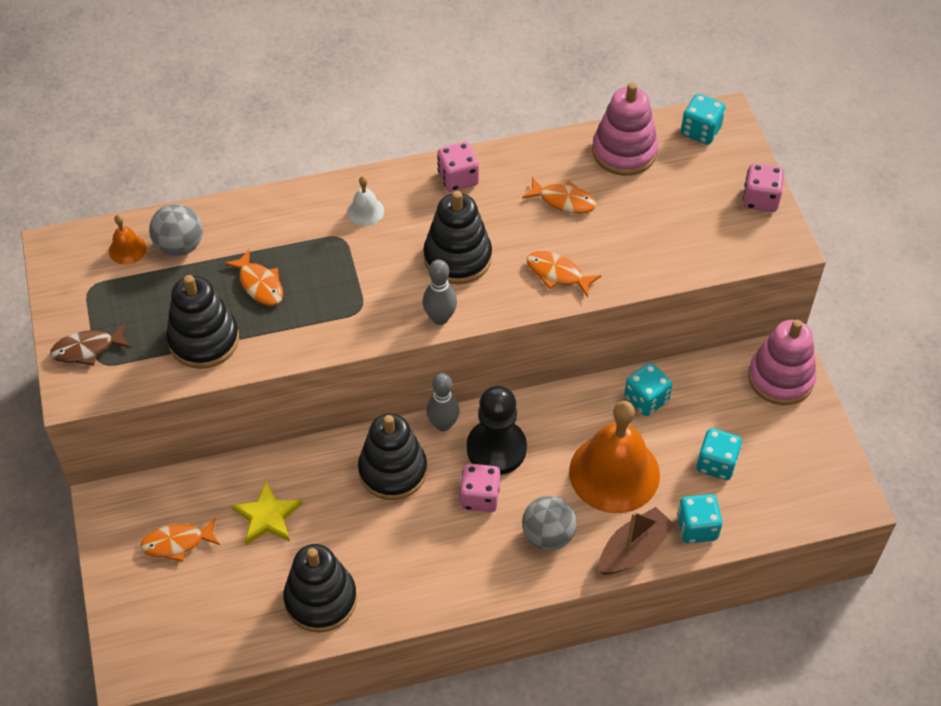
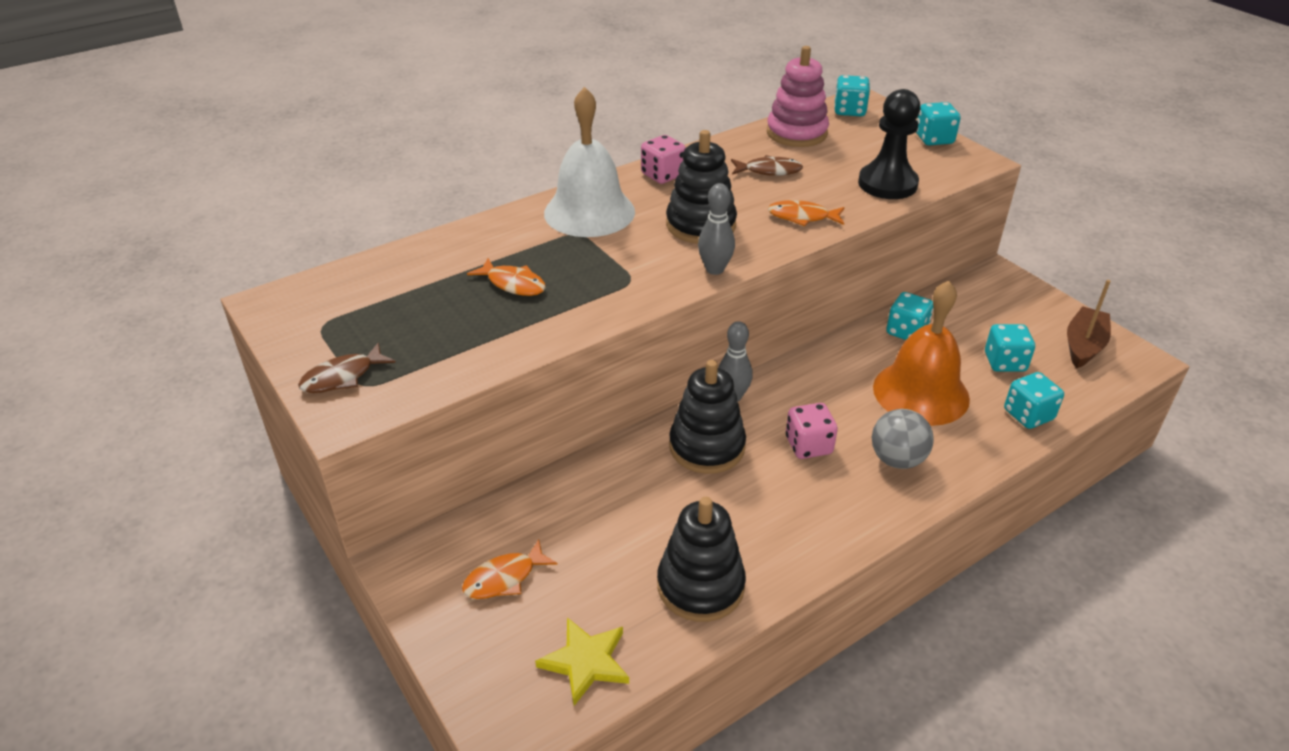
camera: 20 degrees left, 15 degrees down
(127, 249) = (352, 287): orange bell -> none
(180, 246) = (410, 273): grey ball -> none
(204, 340) = (476, 339): black stacking toy -> none
(267, 516) = (596, 523): yellow star -> yellow star (586, 662)
(365, 211) = (589, 212): white bell -> white bell, size x2.39
(496, 448) = (797, 402): black pawn -> black pawn (887, 184)
(563, 201) = (769, 171): orange fish -> brown fish
(634, 549) = (986, 448): brown boat -> brown boat (1083, 345)
(760, 199) = (934, 139): pink dice -> turquoise dice
(780, 378) = (1007, 290): pink stacking toy -> none

